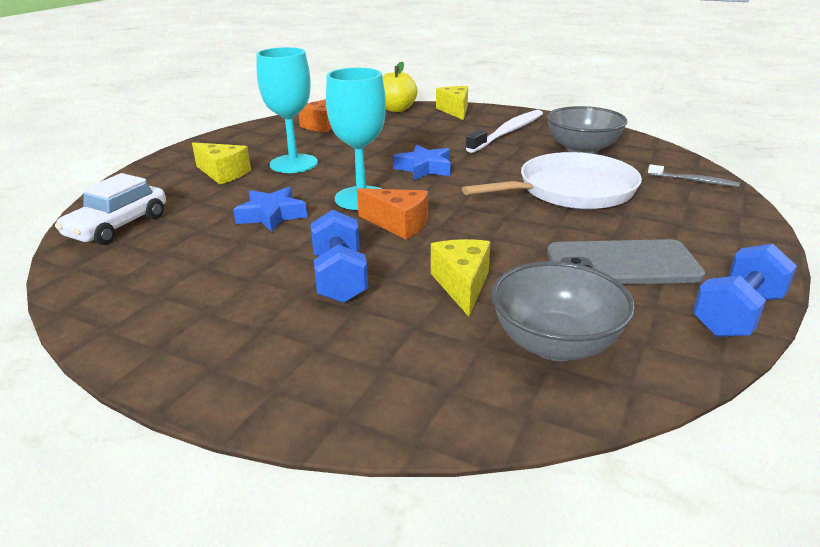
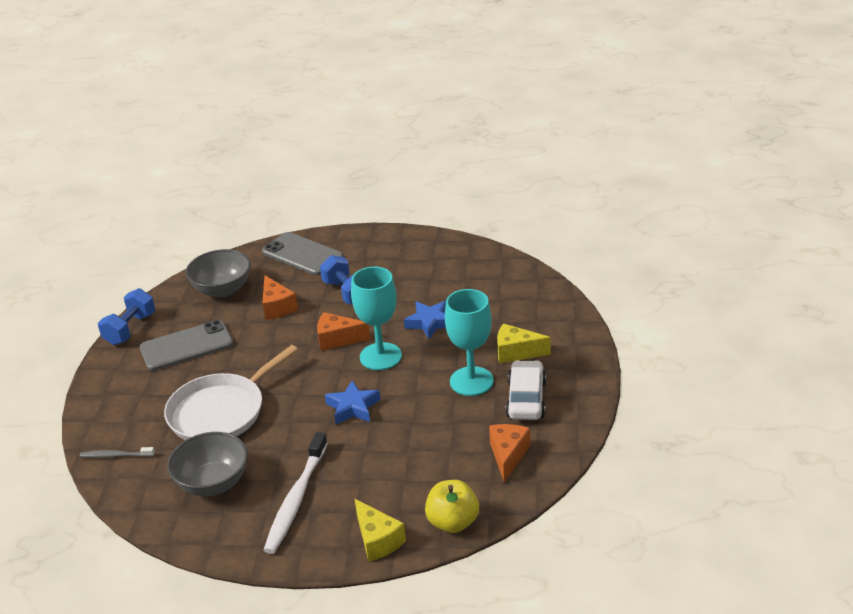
camera: 160 degrees right, 5 degrees up
(118, 226) = (519, 287): white car -> white car (526, 399)
(363, 378) = (302, 254): none -> grey phone
(462, 285) = (277, 307): yellow cheese -> orange cheese

